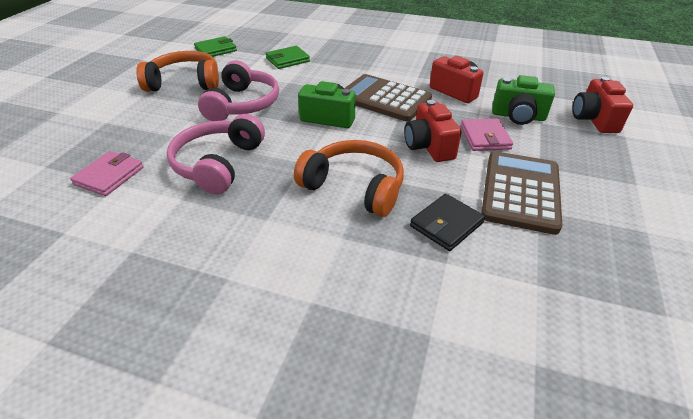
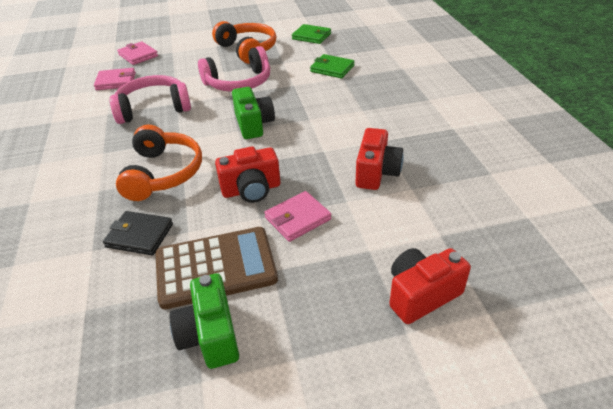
camera: 60 degrees right, 0 degrees up
(70, 146) = (138, 55): none -> pink wallet
(384, 99) = (315, 138): brown calculator -> none
(429, 147) = (251, 190): red camera -> red camera turned 150 degrees counterclockwise
(518, 116) = (365, 230): green camera -> green camera (210, 335)

